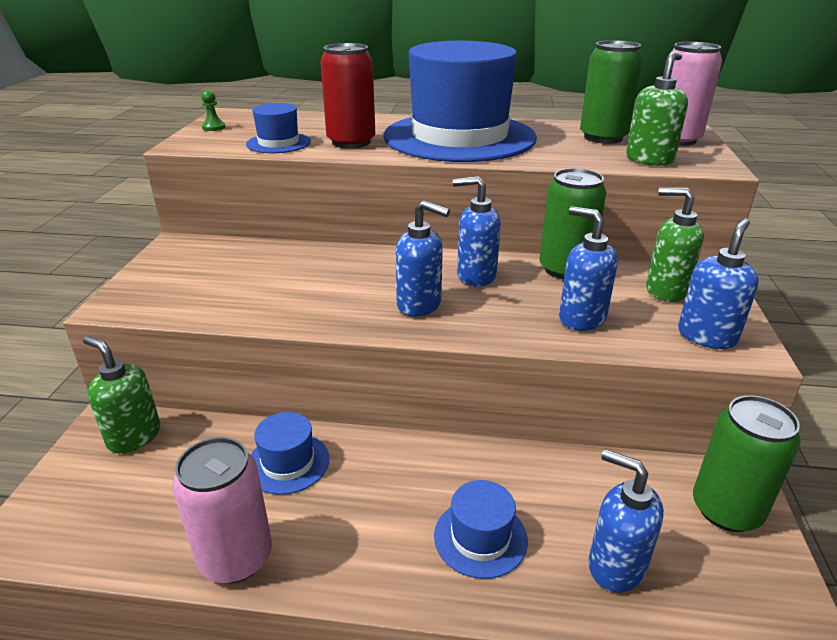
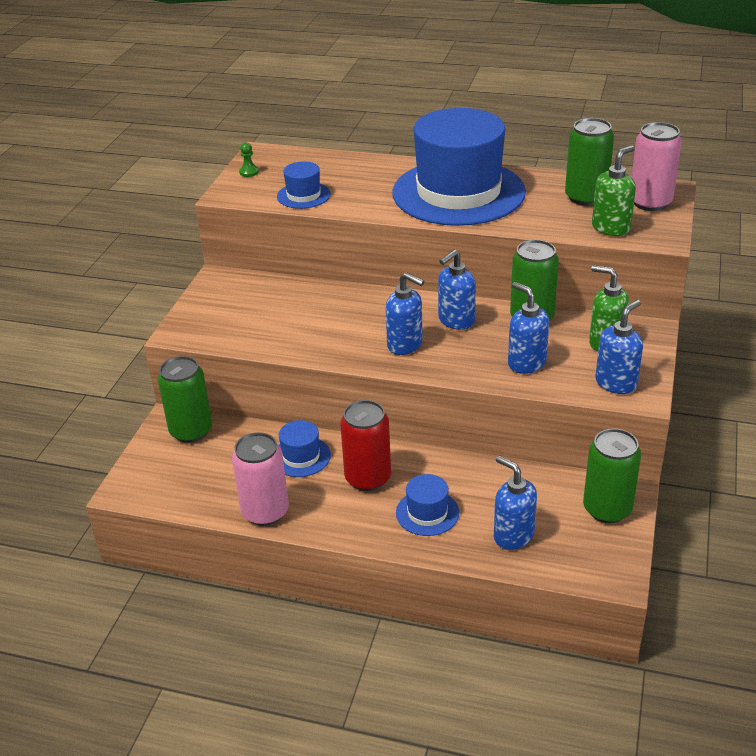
camera: 10 degrees right, 5 degrees up
(134, 436) = (191, 431): green soap dispenser -> green can
(351, 142) = (364, 196): red can -> red can (368, 478)
(475, 276) = (456, 321): blue soap dispenser -> blue soap dispenser turned 60 degrees counterclockwise

